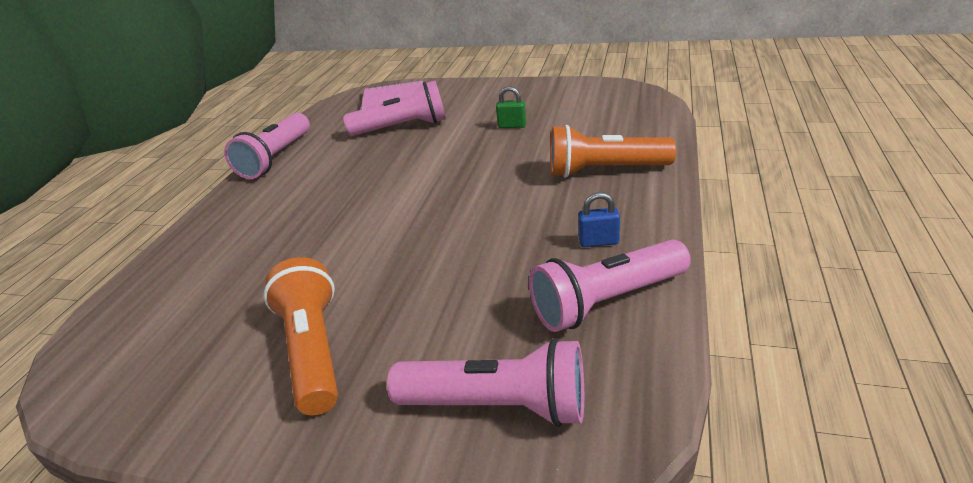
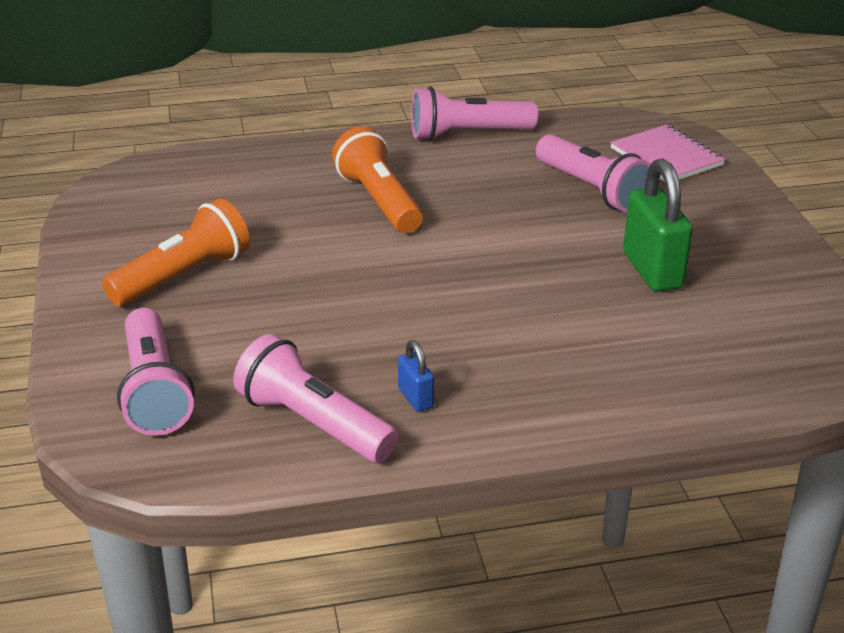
camera: 60 degrees right, 0 degrees up
(512, 126) = (652, 270): green padlock -> green padlock, size x2.04
(604, 171) = (577, 372): orange flashlight -> orange flashlight (379, 201)

